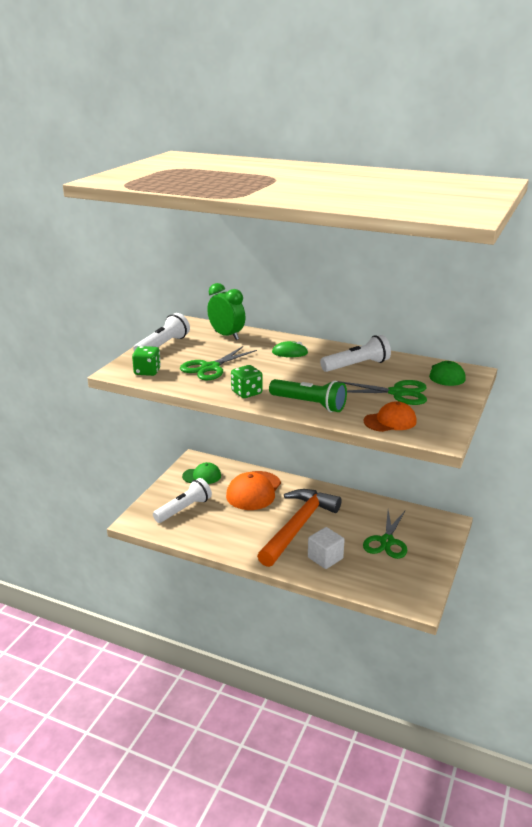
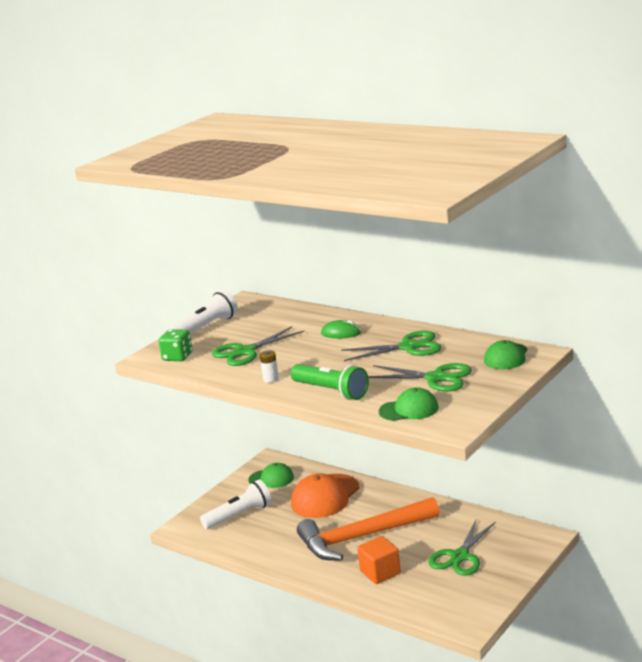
camera: 15 degrees right, 5 degrees down
(226, 336) = (281, 314): green clock -> none
(246, 393) = (271, 379): green dice -> white battery
(298, 526) = (362, 537): orange hammer -> orange hammer turned 150 degrees counterclockwise
(325, 558) = (380, 572): white cube -> orange cube
(357, 365) = (408, 347): white flashlight -> green scissors
(390, 421) = (409, 409): orange cap -> green cap

